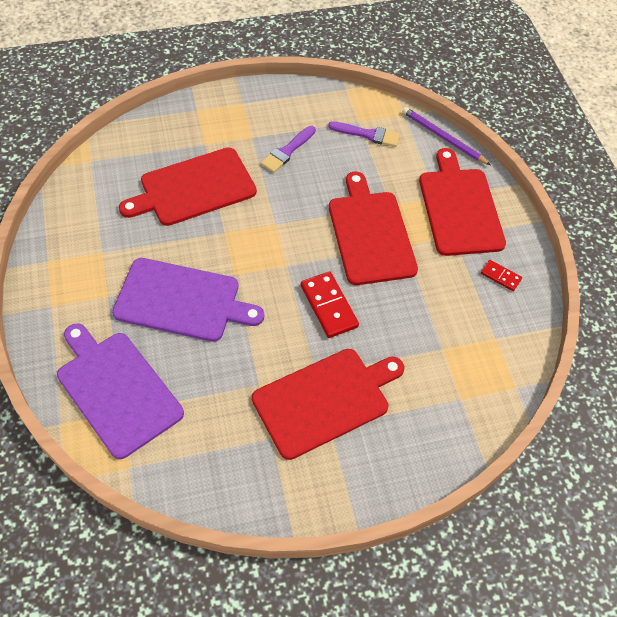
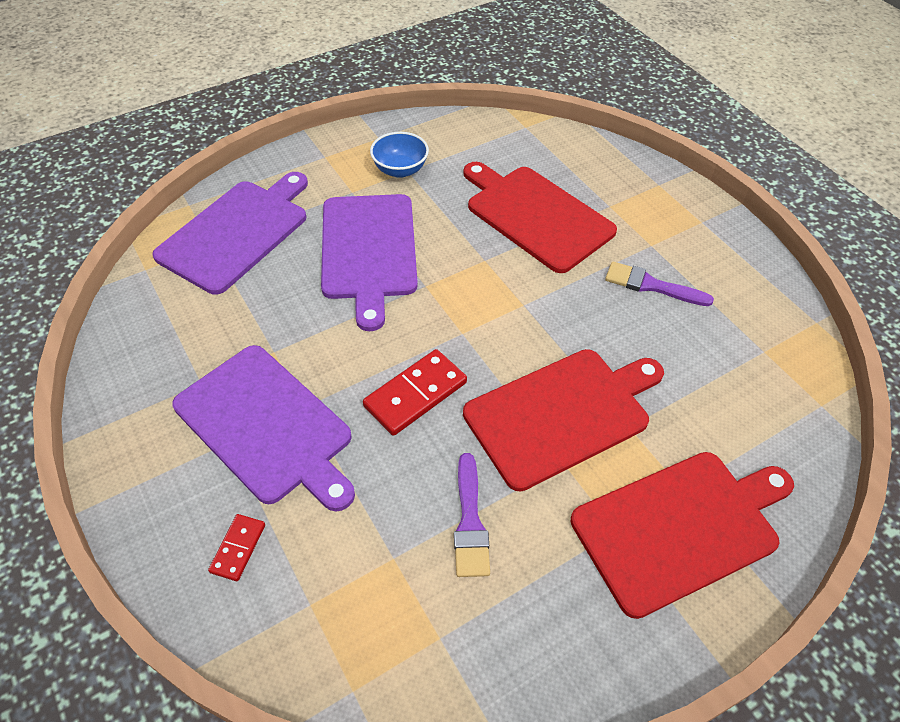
camera: 75 degrees right, 5 degrees down
(98, 257) = (400, 170): none -> blue bowl
(325, 400) = (267, 426): red cutting board -> purple cutting board
(368, 134) = (746, 368): purple brush -> purple brush (470, 522)
(443, 137) = (815, 471): purple pencil -> none
(500, 276) = (569, 623): red domino -> red domino (238, 548)

